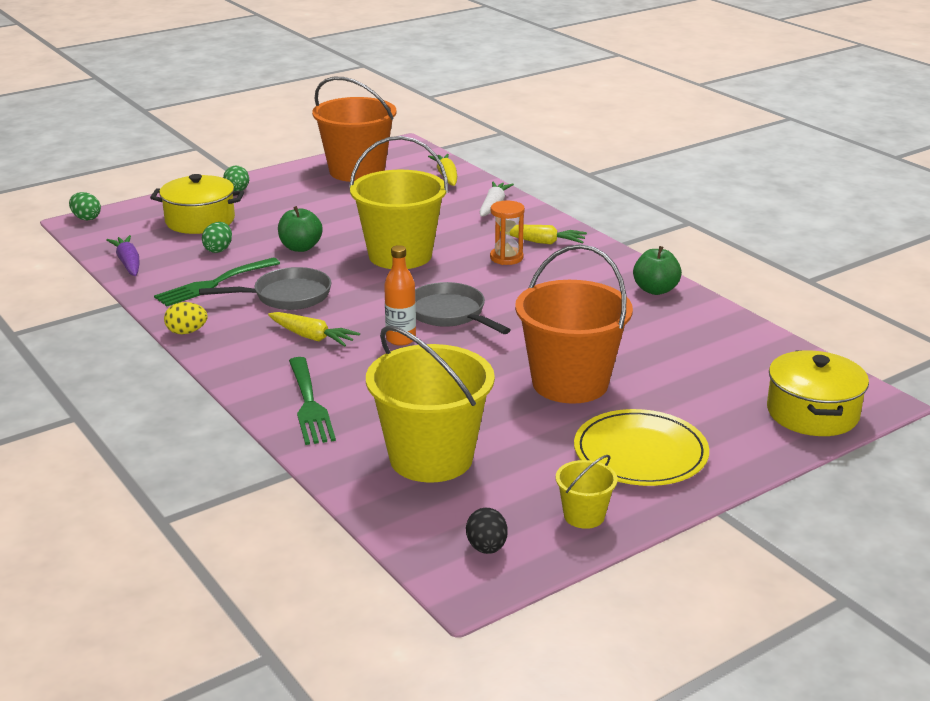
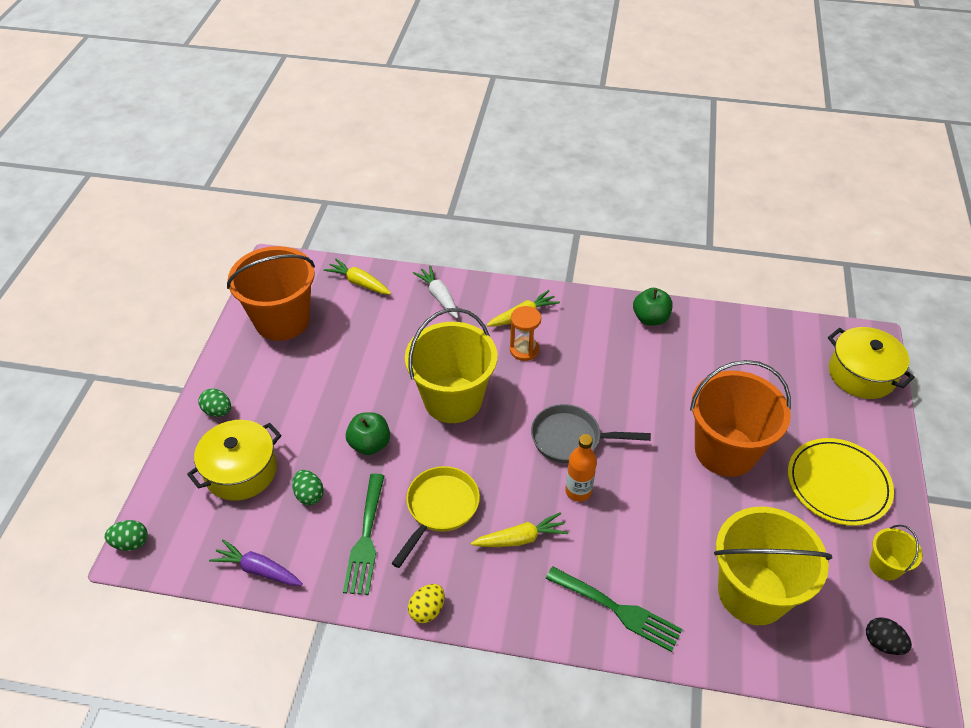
camera: 45 degrees left, 20 degrees up
(287, 296) = (440, 508): grey pan -> yellow pan

